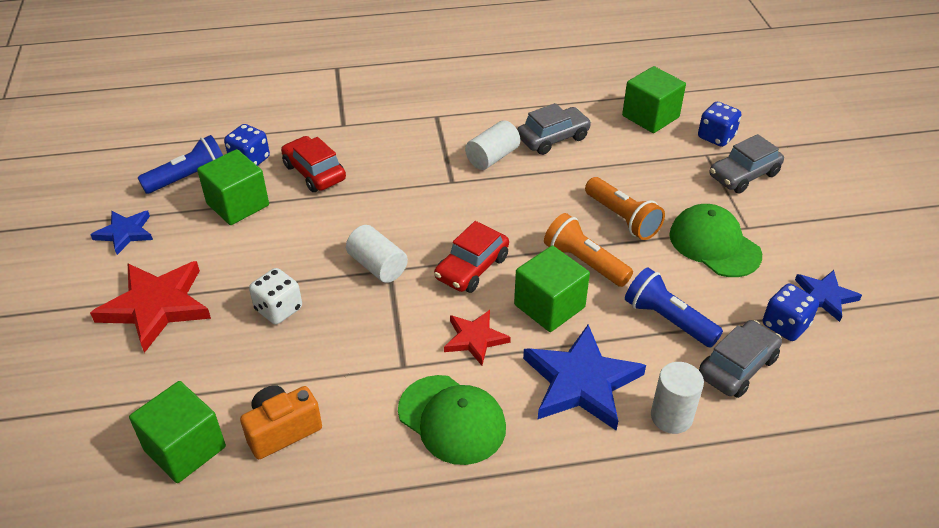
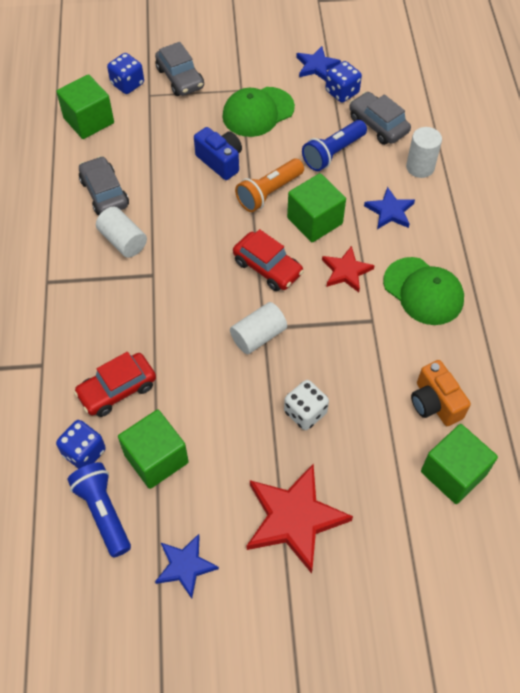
camera: 85 degrees left, 15 degrees up
(452, 419) = (423, 291): green cap -> green cap turned 90 degrees clockwise
(581, 382) = (390, 211): blue star -> blue star, size x0.57
(622, 218) = (220, 161): orange flashlight -> blue camera

